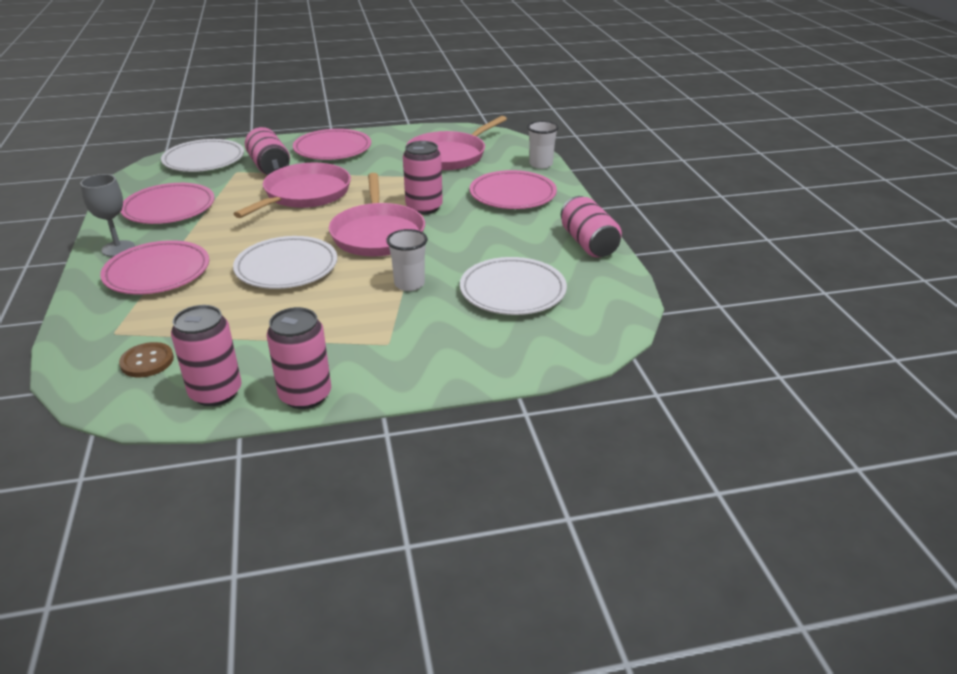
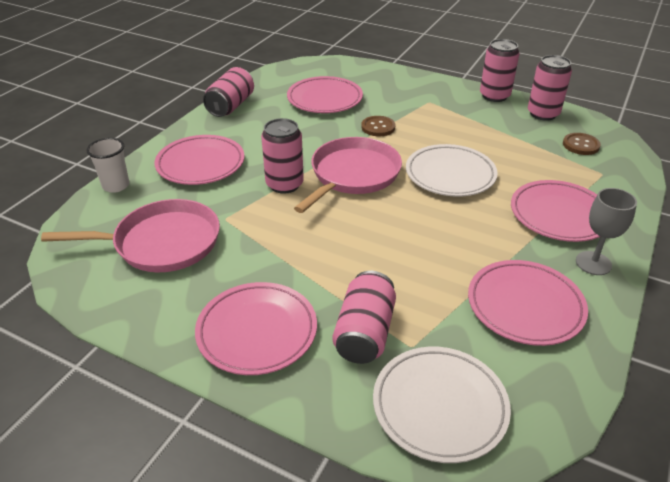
camera: 140 degrees left, 5 degrees up
(304, 194) = (367, 256): pink pan -> none
(409, 284) = (378, 127): white cup -> brown button
(512, 291) = (324, 99): white plate -> pink plate

